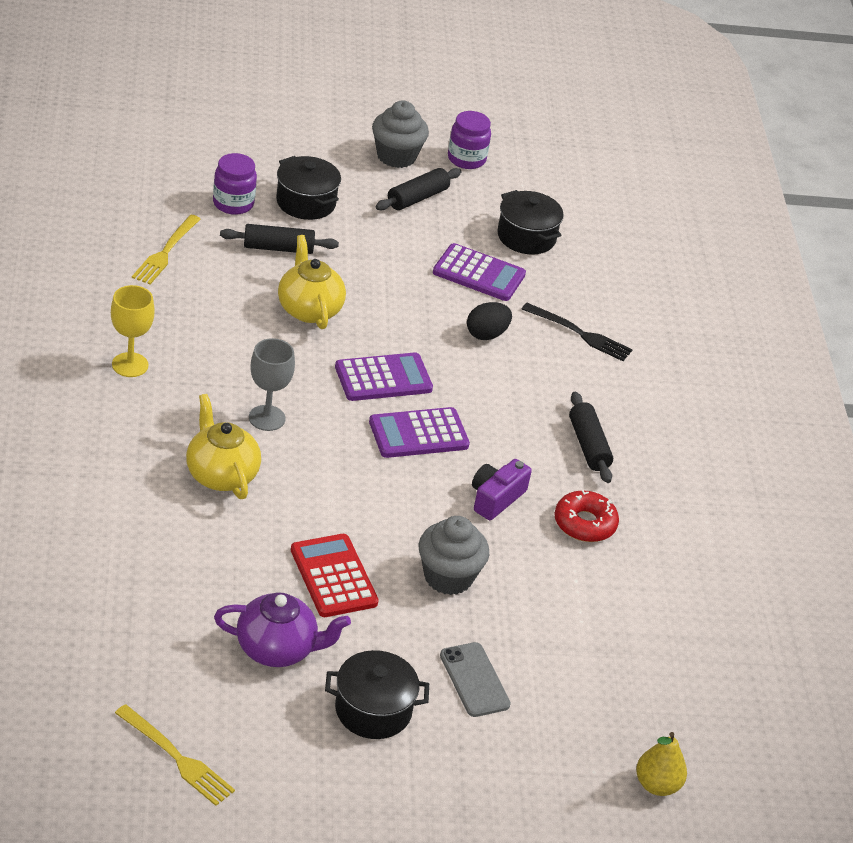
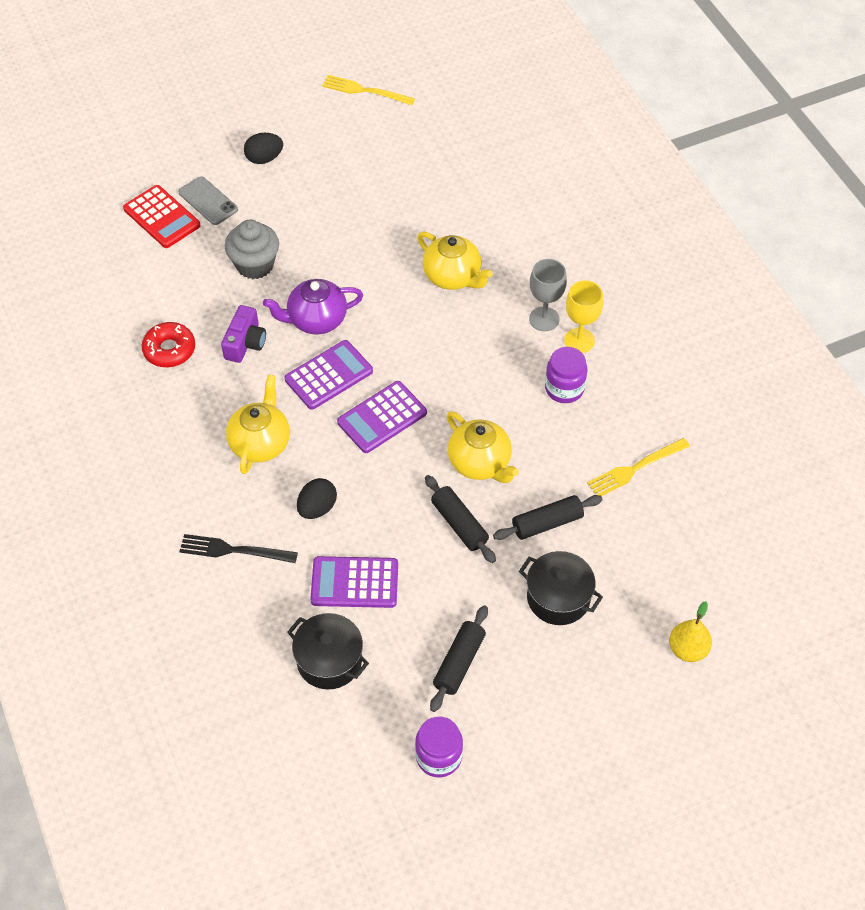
camera: 165 degrees right, 15 degrees up
(165, 252) = (634, 469): yellow fork -> yellow fork turned 120 degrees counterclockwise
(233, 203) = (620, 560): purple jar -> purple jar (564, 388)
(267, 418) = (450, 338): grey goblet -> grey goblet (544, 319)
(277, 649) = (343, 172): purple teapot -> purple teapot (316, 320)
(333, 576) = (333, 233): red calculator -> red calculator (162, 217)
(373, 710) = (264, 158): black pot -> black egg
(396, 156) = (511, 719): grey cupcake -> none
(519, 403) = (260, 443): none -> yellow teapot
(588, 445) = (188, 425): black rolling pin -> black rolling pin (459, 524)
(657, 785) = (68, 180): yellow pear -> yellow pear (687, 649)

